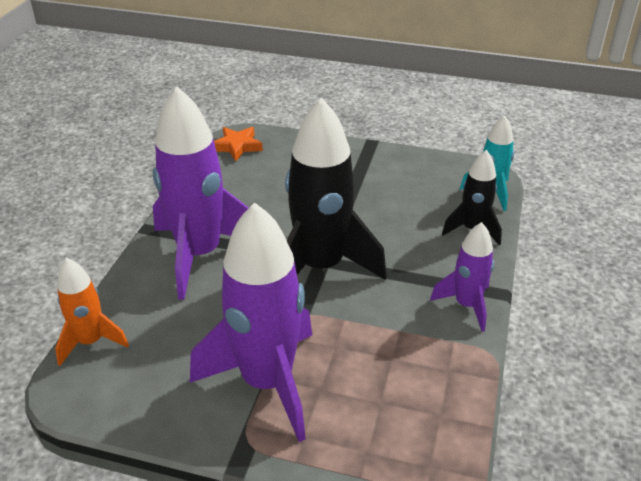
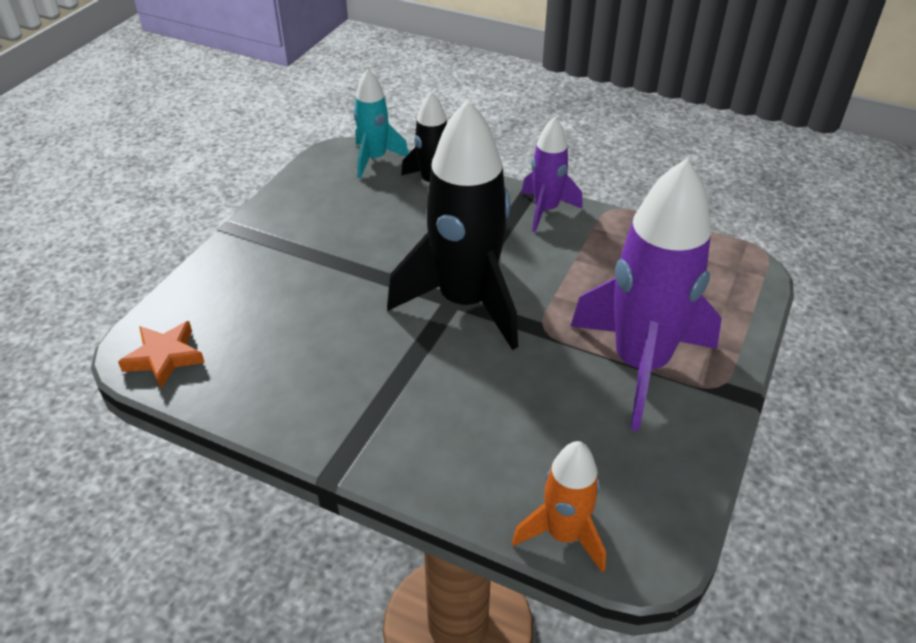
camera: 80 degrees left, 5 degrees up
(200, 254) = (412, 412): purple rocket -> none

